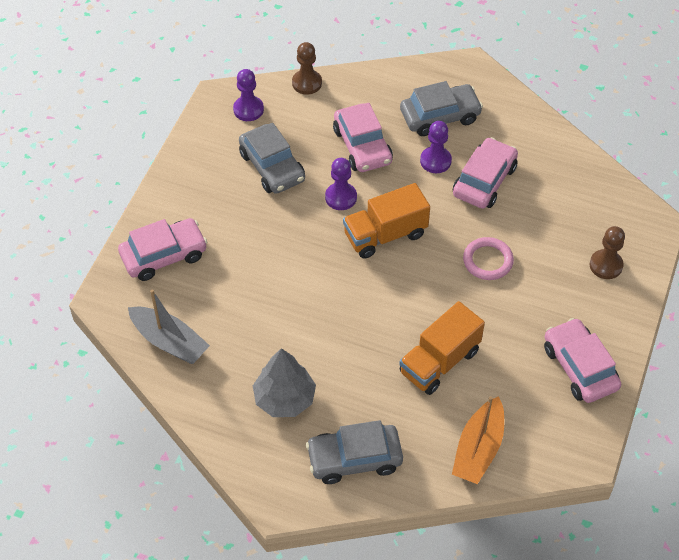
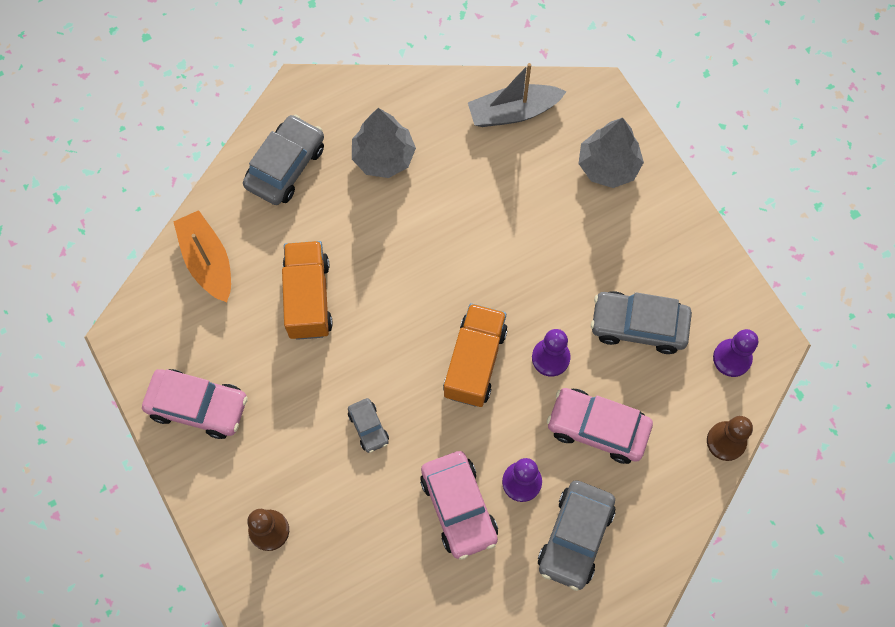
camera: 130 degrees right, 15 degrees up
(164, 255) = (608, 166): pink car -> grey tree
(488, 261) = (368, 427): pink ring -> grey car

